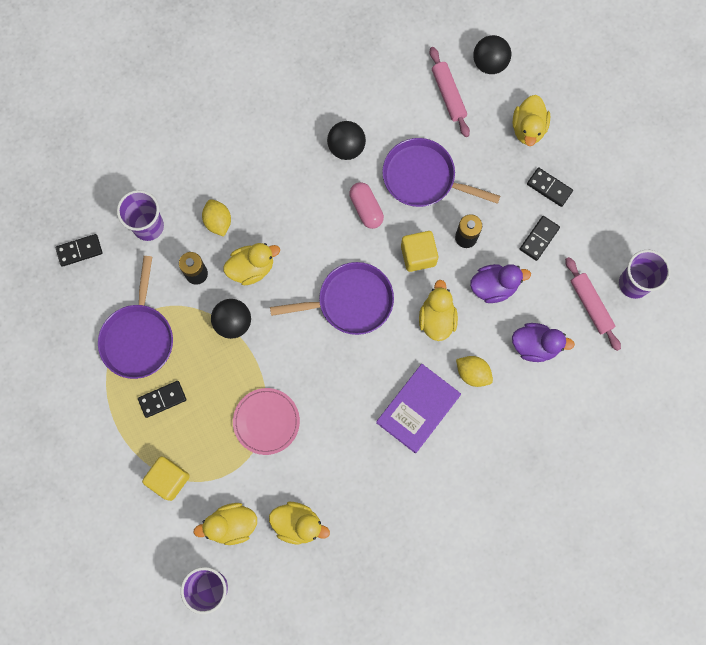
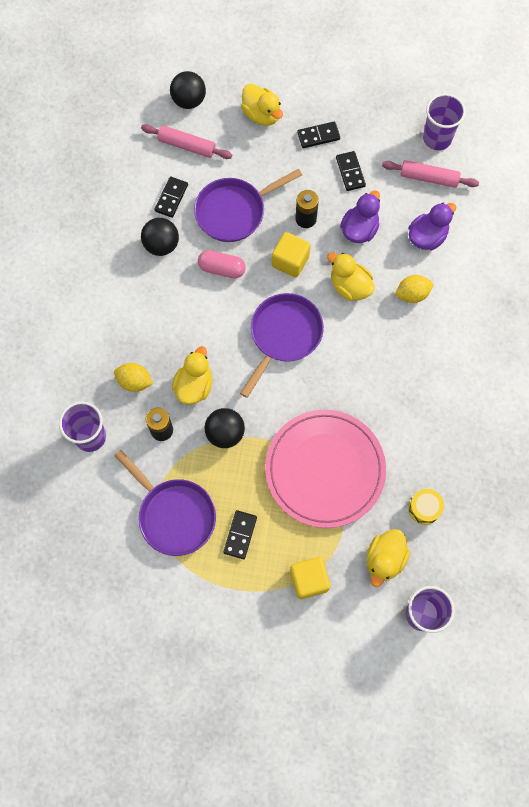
camera: 50 degrees left, 5 degrees down
(79, 250) = (61, 505): black domino -> black domino (171, 198)
(266, 421) = (325, 469): pink plate -> pink plate, size x1.80
(298, 524) = (424, 508): yellow duck -> yellow drum
(418, 409) = (407, 352): purple book -> none

